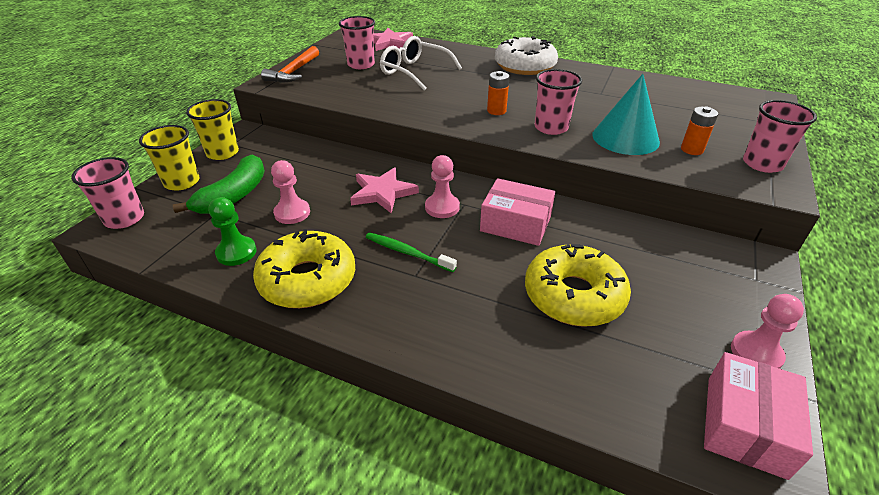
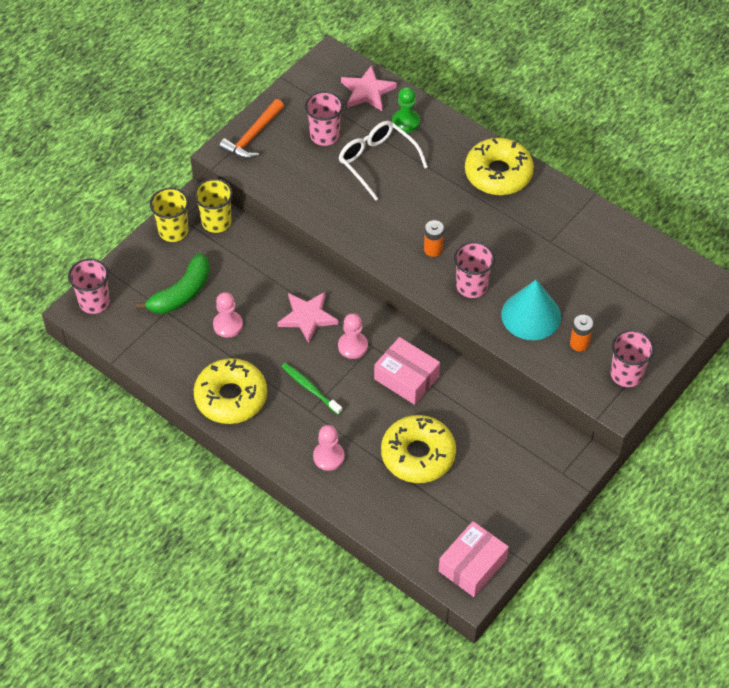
camera: 15 degrees right, 15 degrees up
(182, 182) = (138, 266): yellow cup -> yellow cup (216, 222)
(236, 252) = (181, 359): green pawn -> green pawn (406, 122)
(525, 66) = (498, 174): white donut -> yellow donut
(756, 353) = (515, 526): pink pawn -> pink pawn (328, 457)

